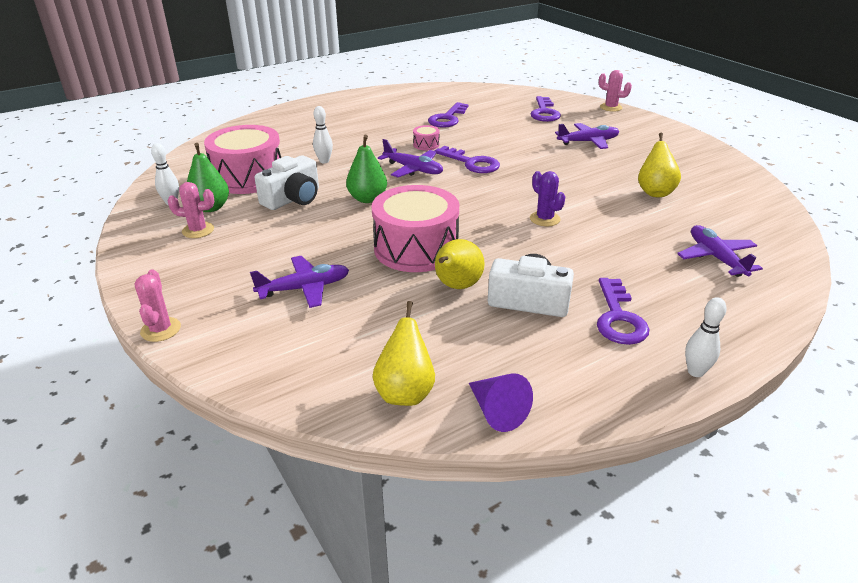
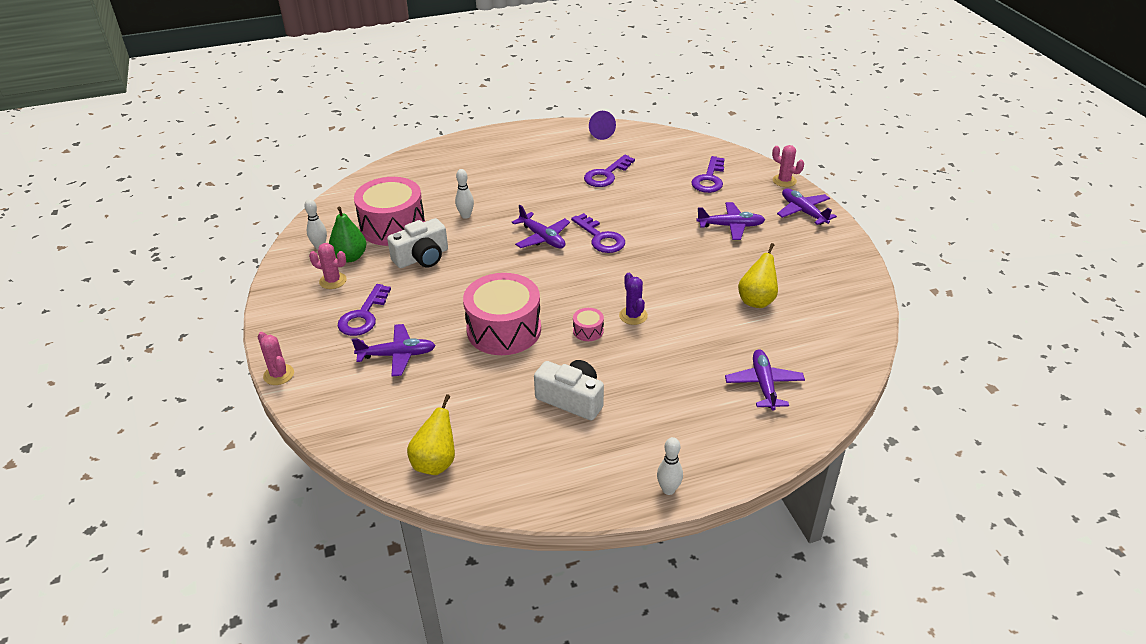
camera: 15 degrees right, 5 degrees up
(160, 329) = (279, 375): pink cactus -> pink cactus turned 45 degrees counterclockwise
(367, 199) = (486, 267): green pear -> none
(426, 144) = (569, 208): pink drum -> pink drum (588, 331)
(457, 286) = (519, 374): yellow pear -> none
(497, 411) = (495, 491): purple cone -> purple cone (599, 133)
(618, 318) = (637, 429): purple key -> purple key (363, 316)
(644, 126) = (803, 212): none -> purple plane

